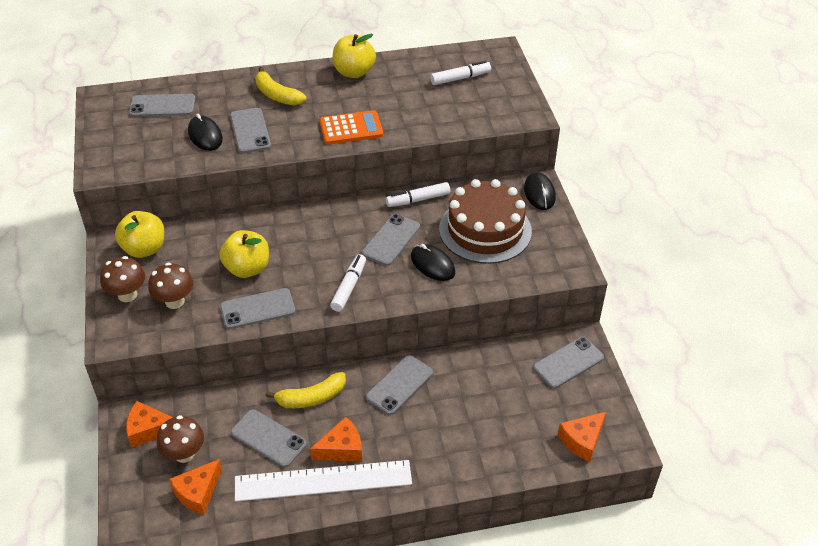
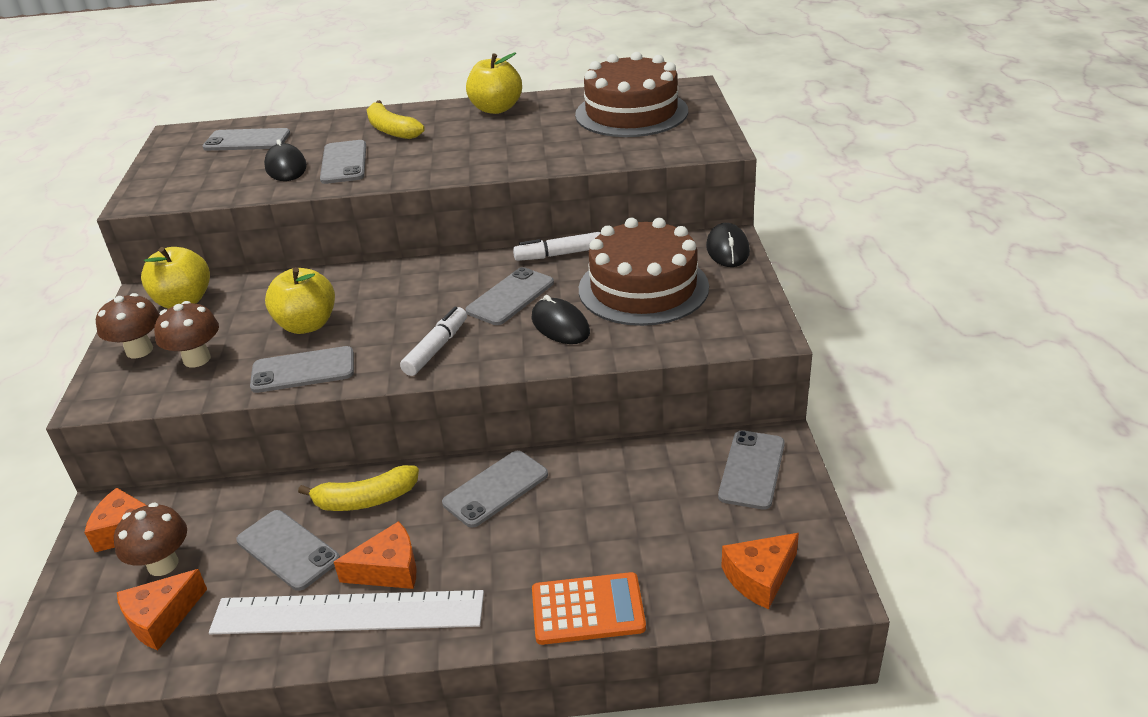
camera: 10 degrees right, 10 degrees down
(351, 128) = (474, 160): orange calculator -> orange calculator (588, 609)
(460, 78) = (631, 113): white marker -> brown cake
(568, 362) = (751, 470): grey phone -> grey phone turned 45 degrees counterclockwise

